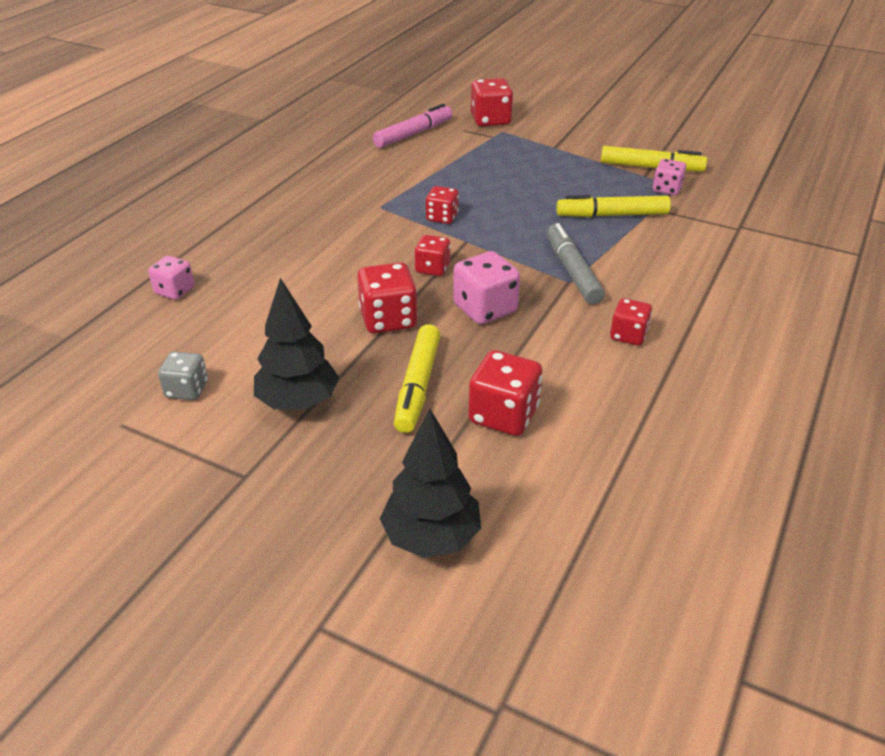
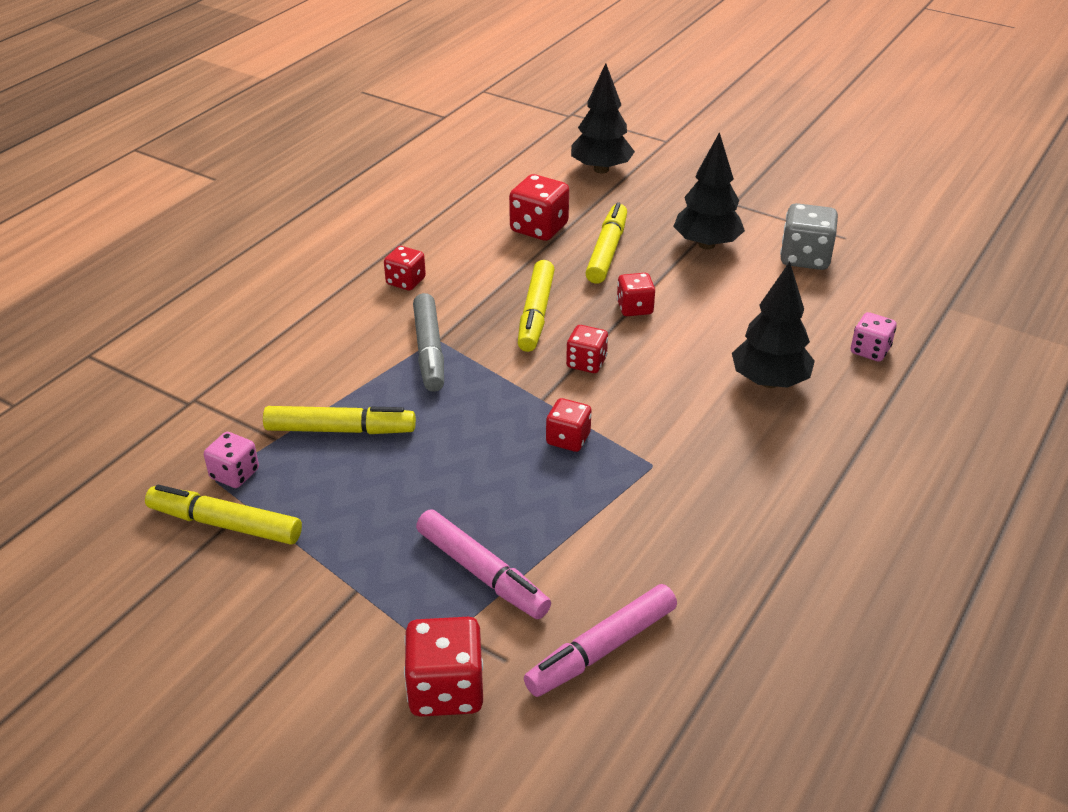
camera: 175 degrees left, 0 degrees up
(187, 390) = (805, 258): grey dice -> grey dice, size x1.58
(277, 262) = (769, 381): none -> black tree
(388, 319) = (634, 308): red dice -> red dice, size x0.63
(485, 156) = (481, 572): none -> pink marker
(485, 309) = (536, 313): pink dice -> yellow marker

